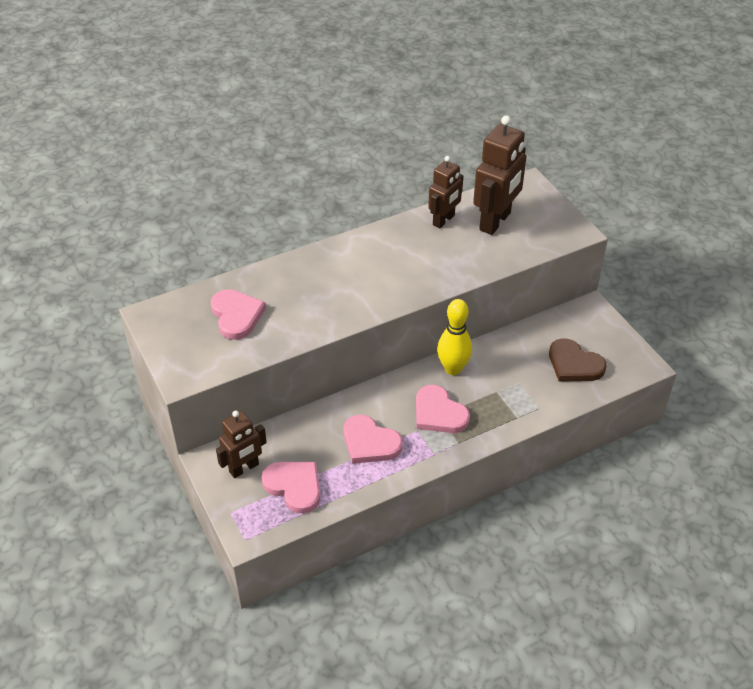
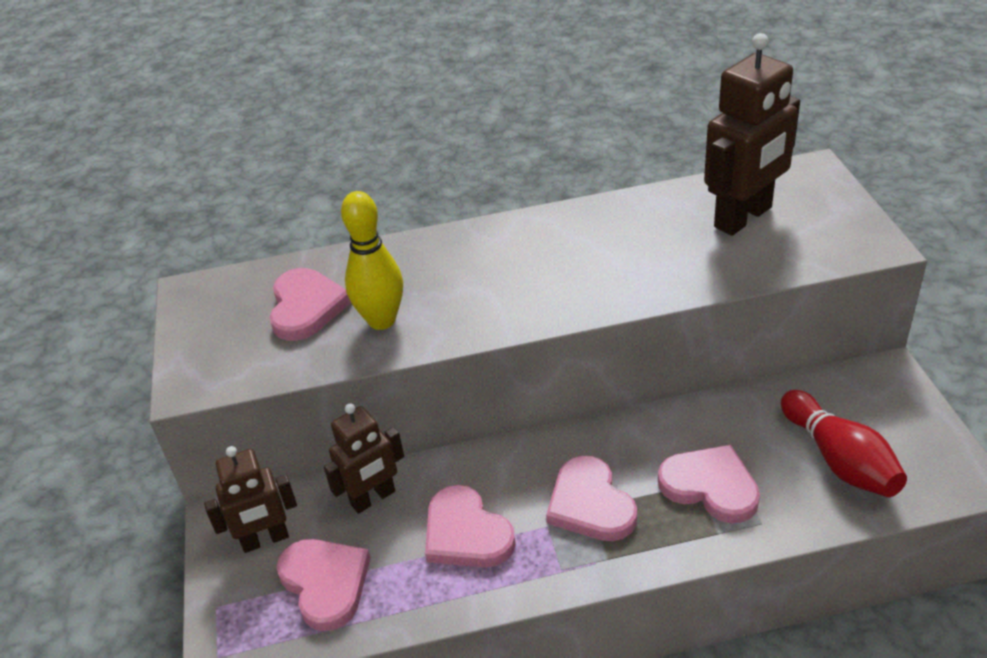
camera: 20 degrees right, 5 degrees down
(444, 220) = (663, 208): brown robot -> brown robot (373, 498)
(453, 368) = (635, 436): yellow bowling pin -> yellow bowling pin (382, 320)
(505, 391) = (710, 486): none -> pink heart
(574, 364) = (839, 459): brown heart -> red bowling pin

